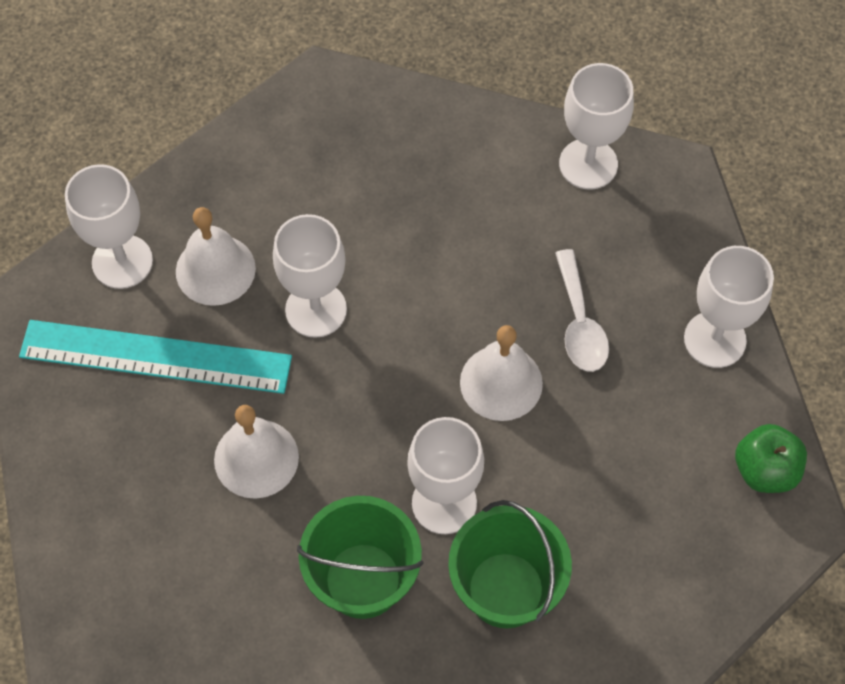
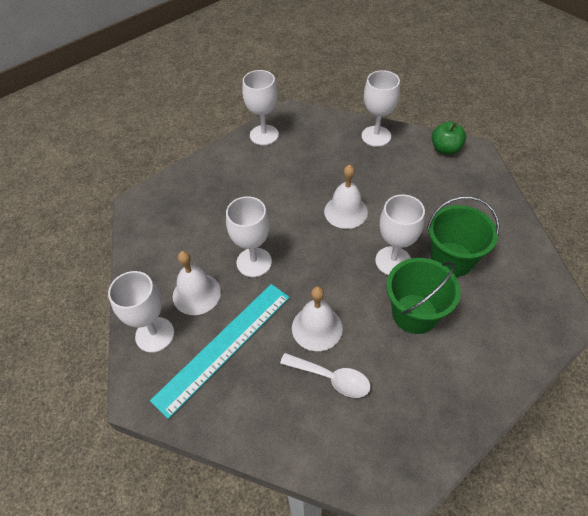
camera: 55 degrees left, 10 degrees down
(580, 323) = (337, 172): white spoon -> white spoon (331, 378)

